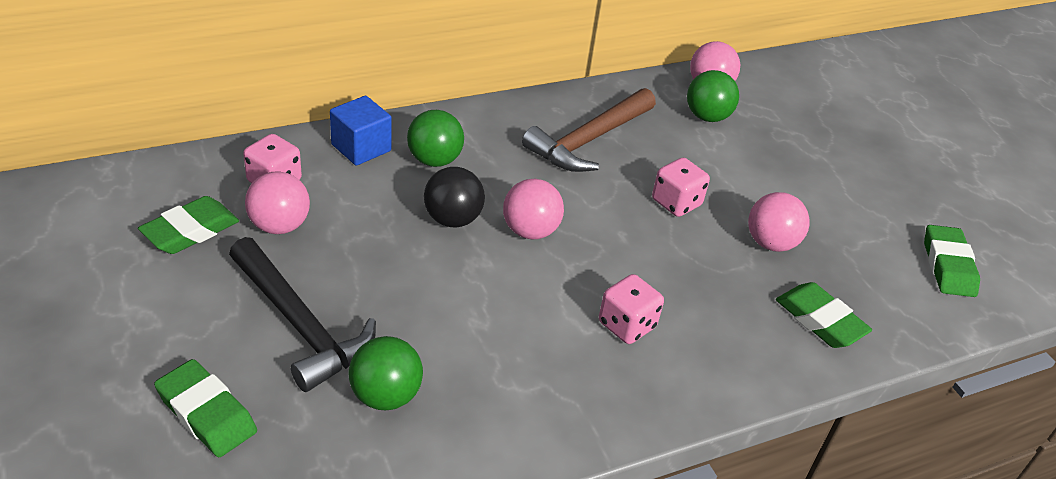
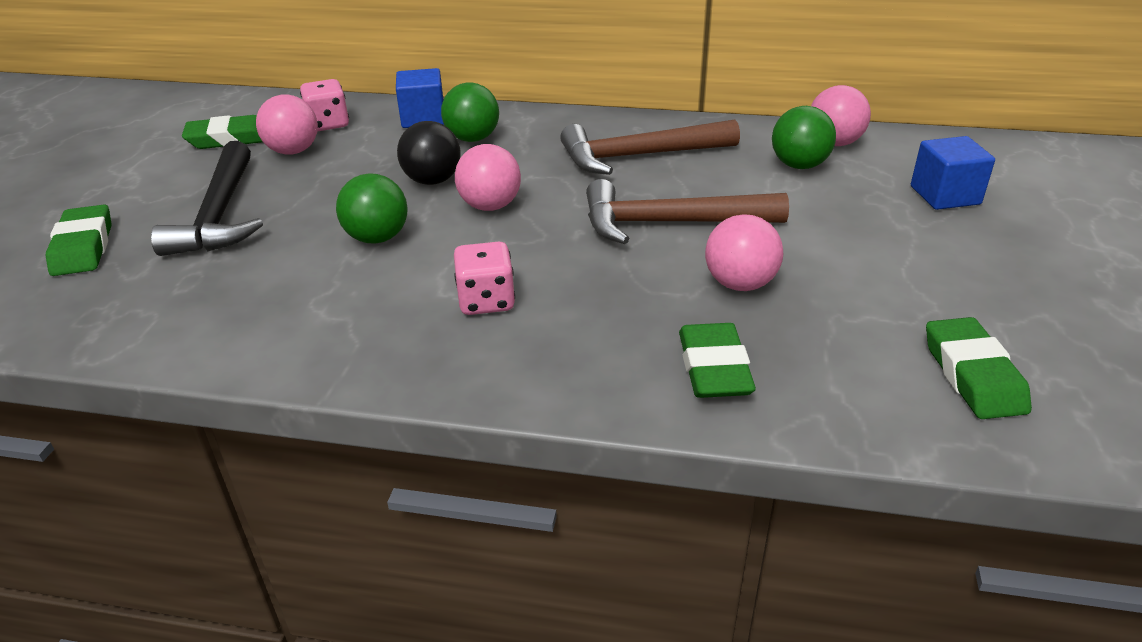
camera: 40 degrees right, 5 degrees down
(385, 396) = (213, 280): green ball -> green ball (377, 238)
(676, 203) = (670, 223): pink dice -> brown hammer
(816, 119) = (945, 195): none -> blue cube
(948, 266) = (973, 375): green eraser -> green eraser turned 45 degrees counterclockwise

